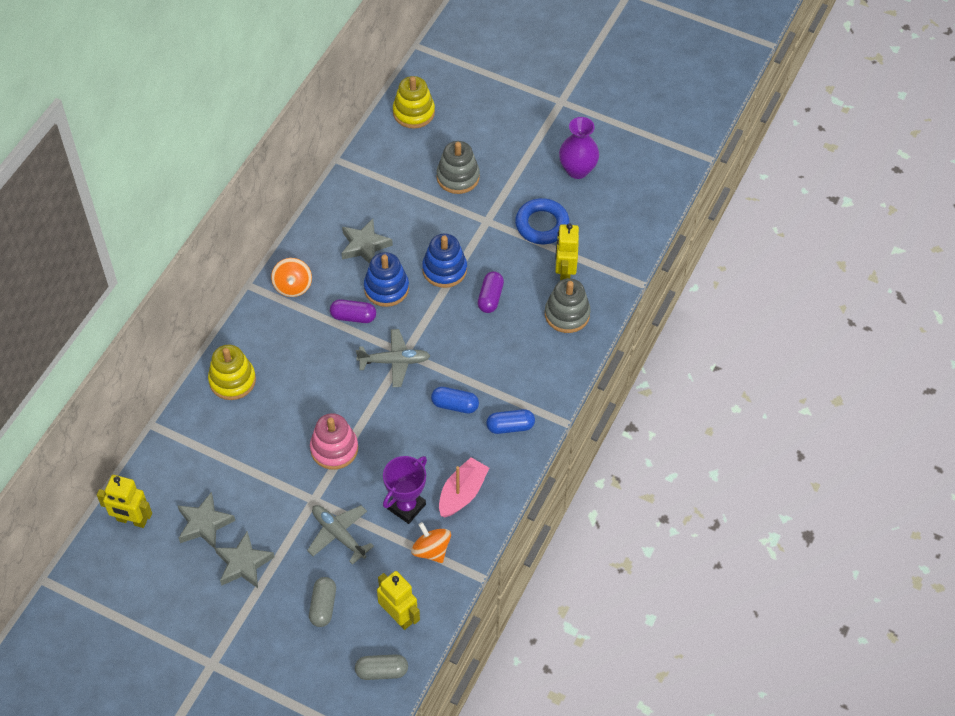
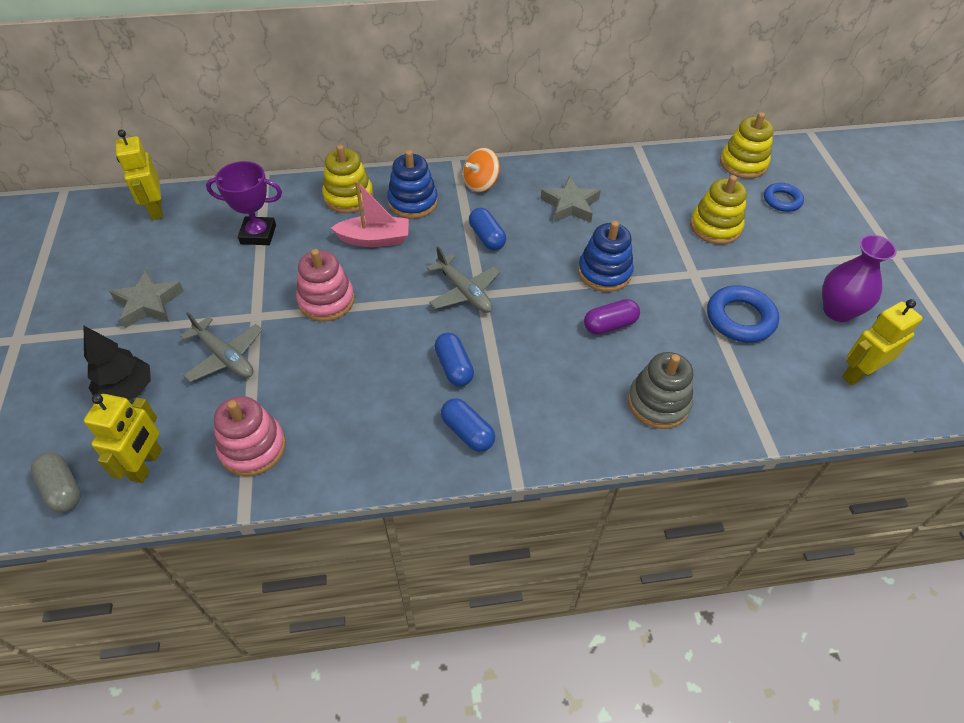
camera: 55 degrees right, 5 degrees down
(204, 524) = (179, 255): grey star -> none
(323, 606) = (127, 390): grey capsule -> black tree
(338, 534) = (225, 357): grey plane -> grey plane turned 120 degrees clockwise
(353, 317) = (487, 237): purple capsule -> blue capsule
(386, 288) = (540, 243): blue stacking toy -> blue stacking toy (413, 202)
(406, 506) = (296, 394): purple trophy -> purple trophy (258, 234)
(431, 550) = (253, 447): orange spinning top -> pink stacking toy
(458, 177) = (715, 227): grey stacking toy -> yellow stacking toy
(462, 493) = (347, 435): pink boat -> pink boat (374, 239)
(467, 120) = (782, 200): none -> blue ring
(564, 273) = (705, 371): yellow robot -> yellow robot (858, 373)

